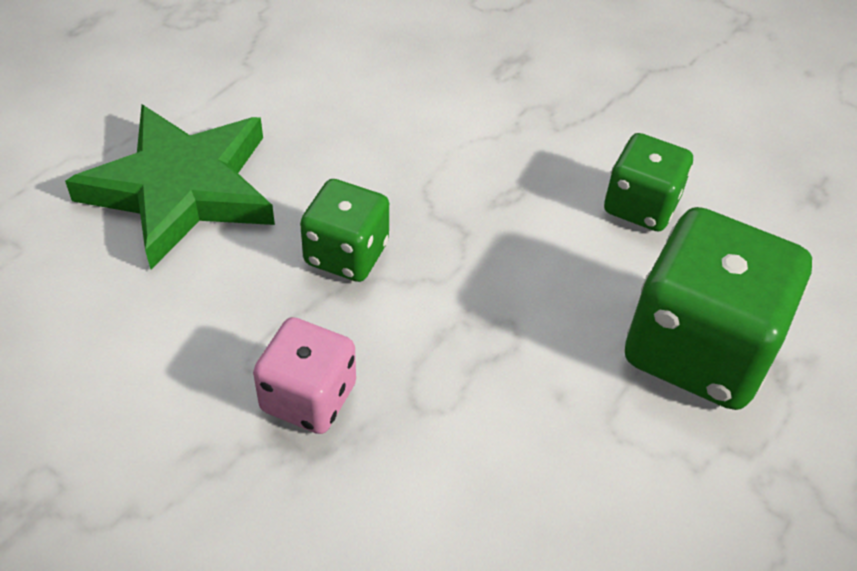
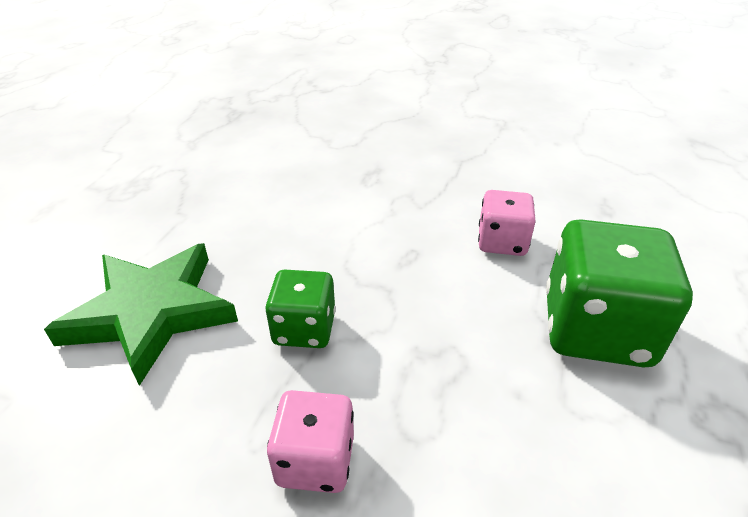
camera: 15 degrees left, 10 degrees down
(641, 206) = (502, 242): green dice -> pink dice

